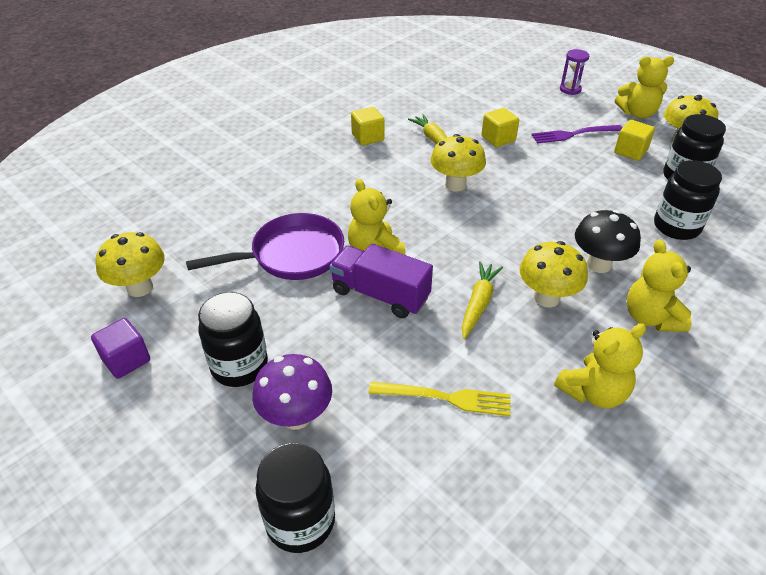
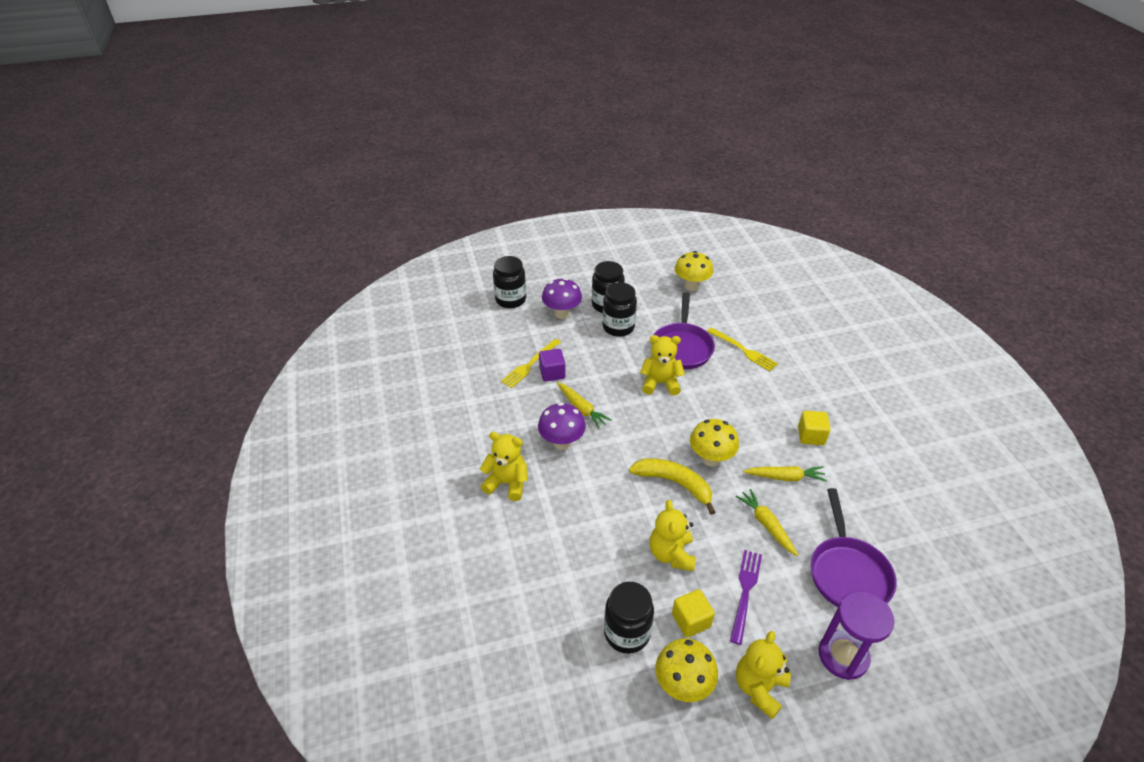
camera: 120 degrees right, 0 degrees up
(126, 360) = (639, 273): purple cube -> purple cube (552, 373)
(264, 205) = (744, 350): none -> yellow fork
(380, 294) = (620, 371): purple truck -> none
(498, 138) = (766, 525): yellow cube -> yellow carrot
(500, 98) = (847, 573): none -> purple pan
(510, 197) = (674, 483): none -> yellow banana
(546, 298) = (562, 442): yellow mushroom -> purple mushroom
(570, 89) = (843, 656): purple hourglass -> purple hourglass, size x1.74
(593, 392) = (484, 421): yellow teddy bear -> yellow teddy bear (671, 554)
(599, 264) = (569, 489): black mushroom -> none
(676, 227) = (571, 569): black jar -> black jar (618, 327)

